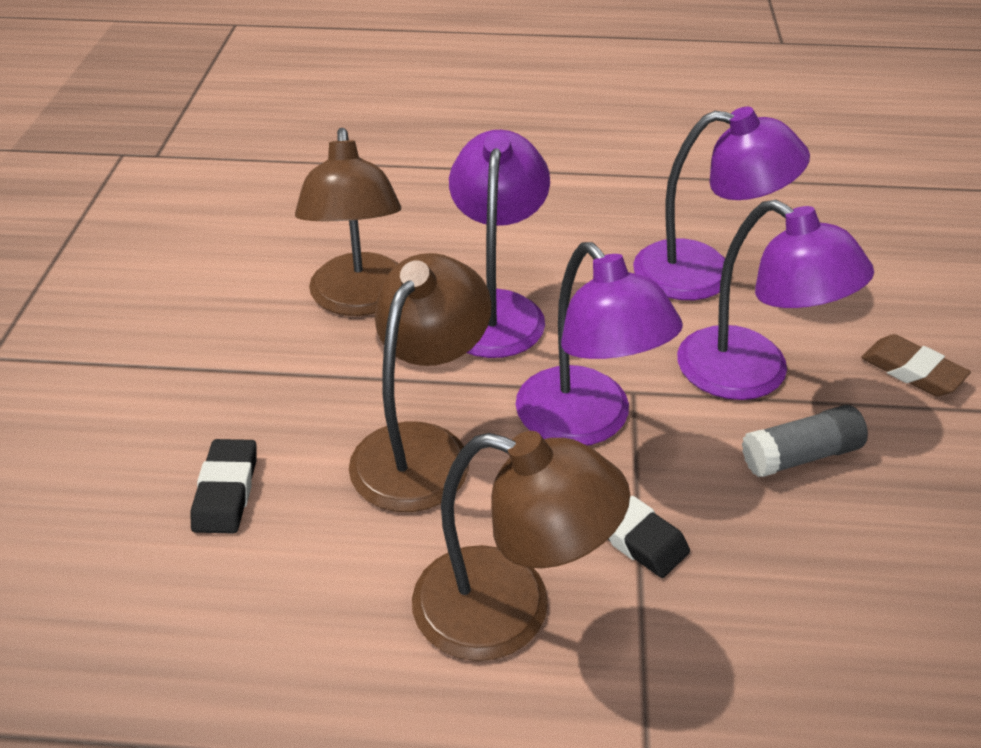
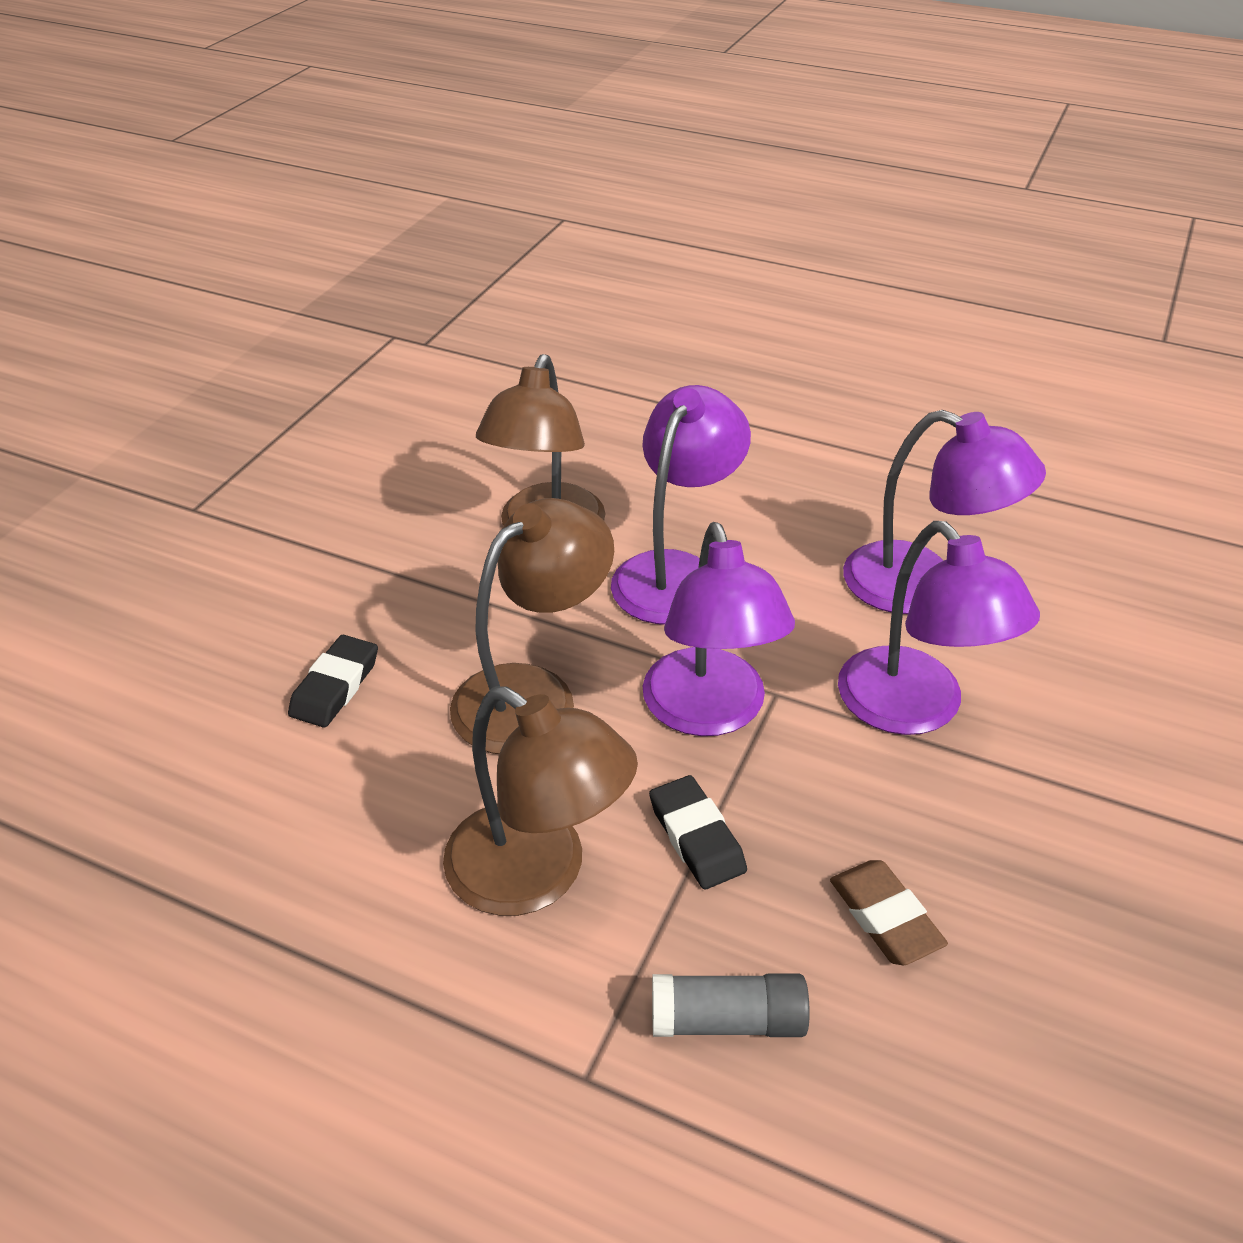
camera: 20 degrees right, 0 degrees up
(800, 456) = (921, 808): grey glue stick -> grey glue stick (727, 1020)
(912, 371) = (1105, 752): brown eraser -> brown eraser (885, 917)

